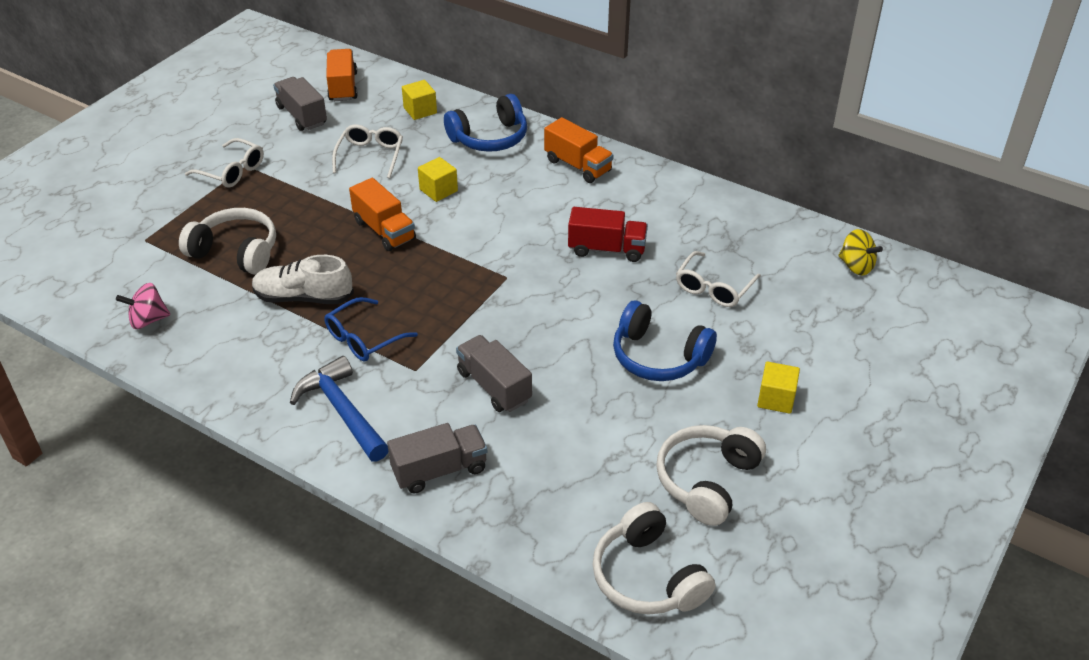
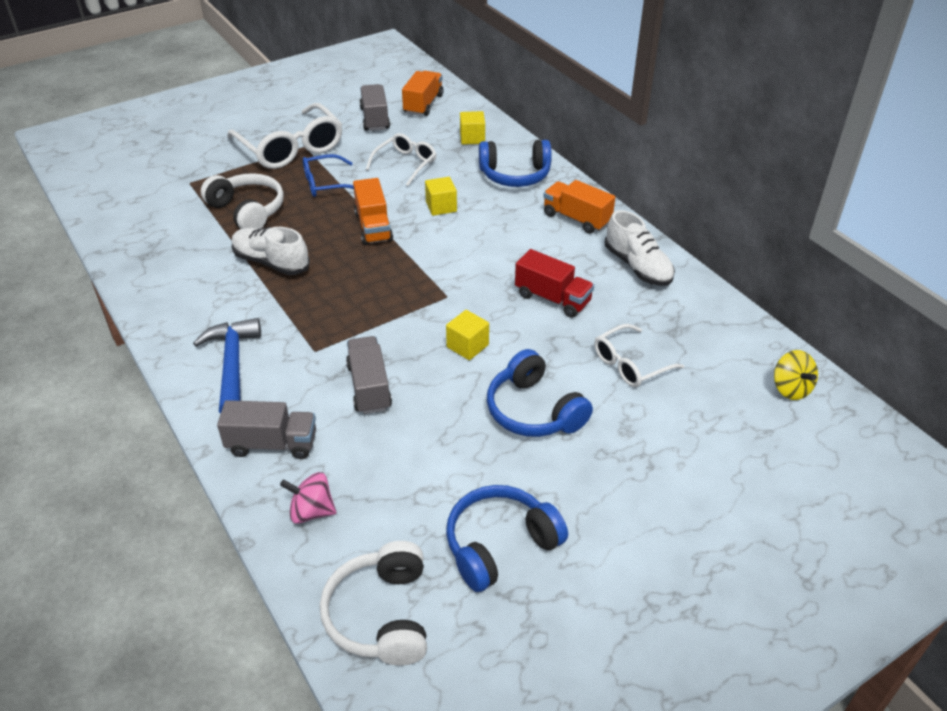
camera: 25 degrees right, 0 degrees up
(148, 320) = (146, 244): pink spinning top -> pink spinning top (311, 511)
(232, 171) = (291, 148): white glasses -> white glasses, size x1.74
(364, 338) = (293, 310): blue glasses -> blue glasses (326, 183)
(578, 166) = (576, 218): orange truck -> orange truck turned 150 degrees clockwise
(663, 196) = (638, 267): none -> white shoe
(707, 481) = (500, 545): white headphones -> blue headphones
(776, 399) = (621, 490): yellow cube -> yellow cube (467, 346)

